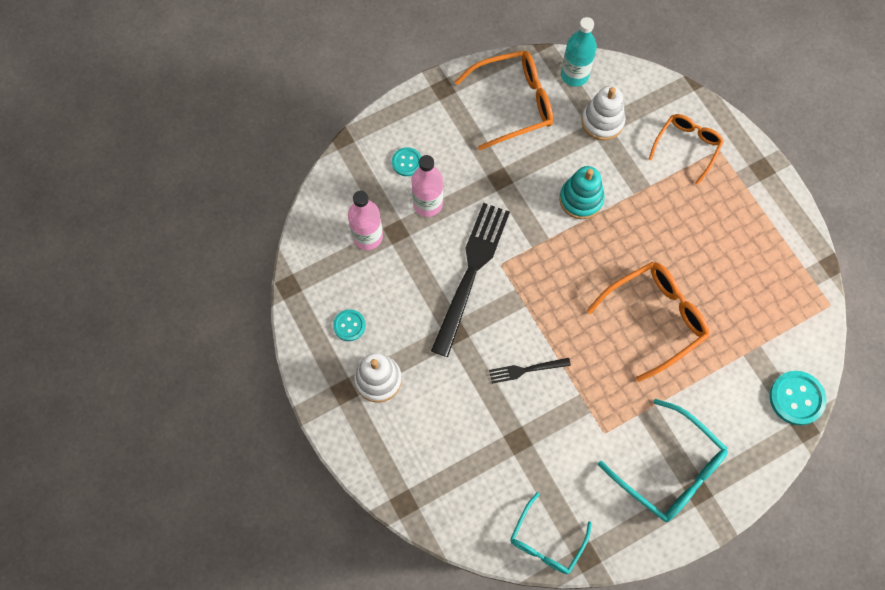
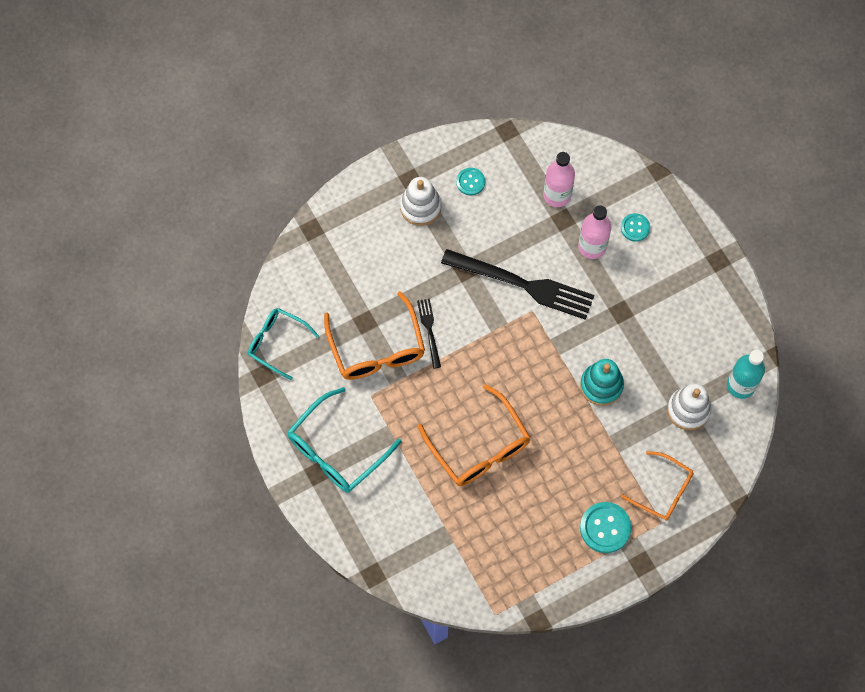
camera: 90 degrees right, 0 degrees up
(513, 103) = (704, 326): orange glasses -> orange glasses (377, 348)
(796, 398) = (401, 570): turquoise button -> turquoise button (605, 528)

